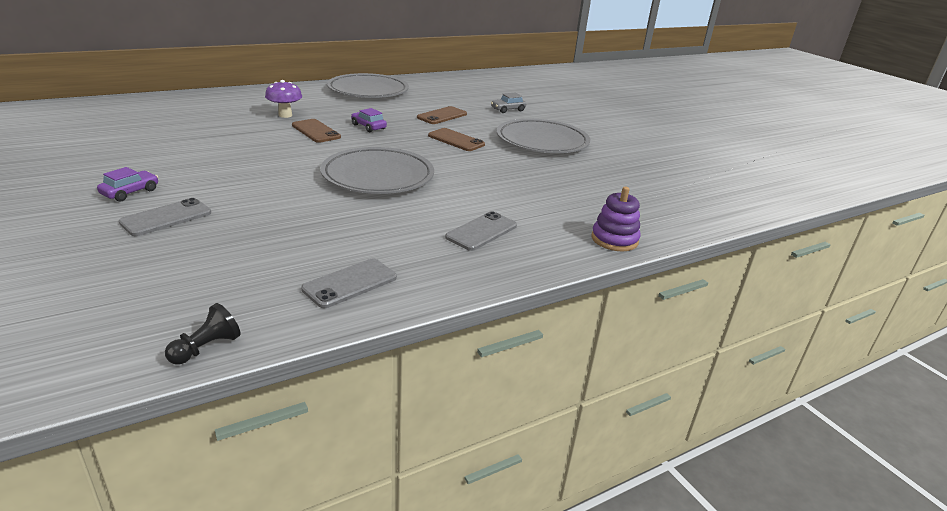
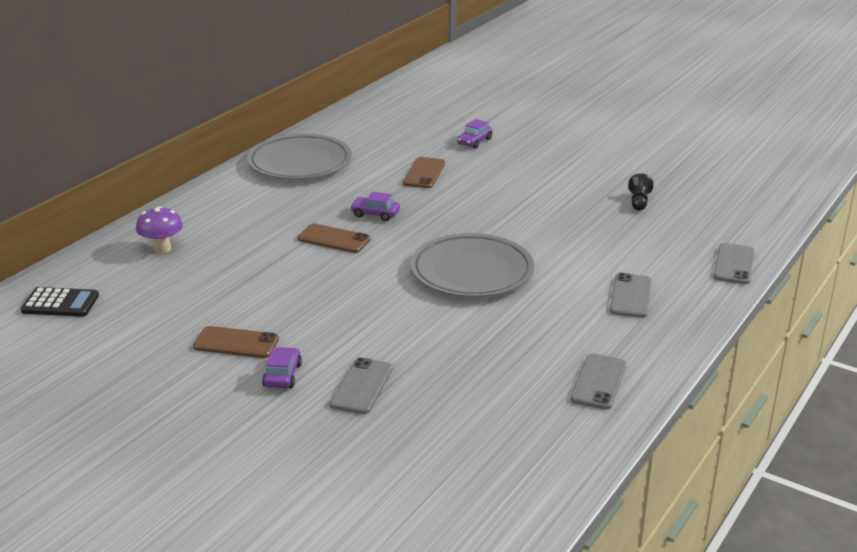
camera: 25 degrees left, 0 degrees up
(91, 114) = (60, 303): none -> black calculator
(206, 348) = (576, 471): black pawn -> black pawn (639, 202)
(285, 115) = (269, 229): purple mushroom -> purple mushroom (162, 249)
(456, 140) = (480, 201): brown phone -> brown phone (236, 343)
(508, 110) = (474, 141): grey car -> purple car
(542, 141) = (557, 174): grey plate -> none
(614, 239) = (734, 264): purple stacking toy -> grey phone

